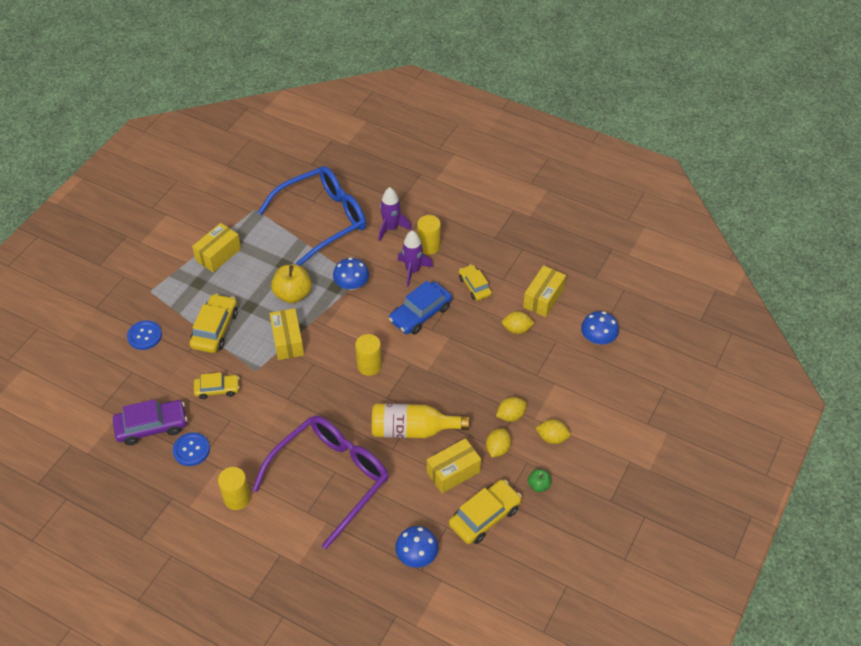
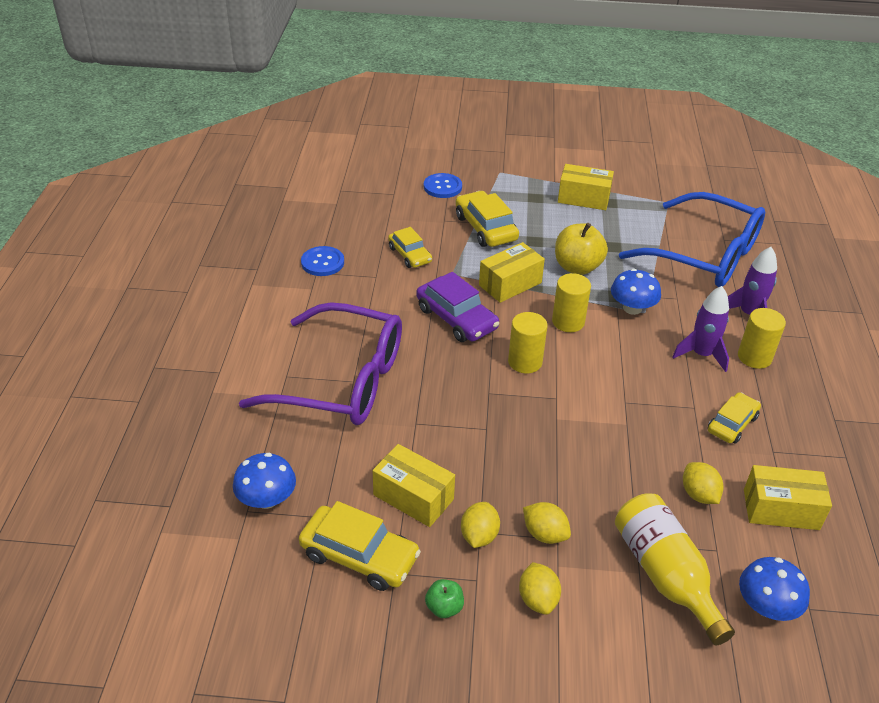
camera: 65 degrees right, 10 degrees down
(152, 426) = (336, 227): purple car -> purple car (456, 318)
(215, 329) = (485, 228): yellow car -> yellow car turned 105 degrees counterclockwise
(237, 498) = (278, 315): yellow cylinder -> yellow cylinder (568, 322)
(413, 430) = (455, 434): yellow bottle -> yellow bottle (665, 575)
(420, 313) = (640, 383): blue car -> none
(497, 449) = (479, 536): yellow lemon -> yellow lemon turned 75 degrees counterclockwise

